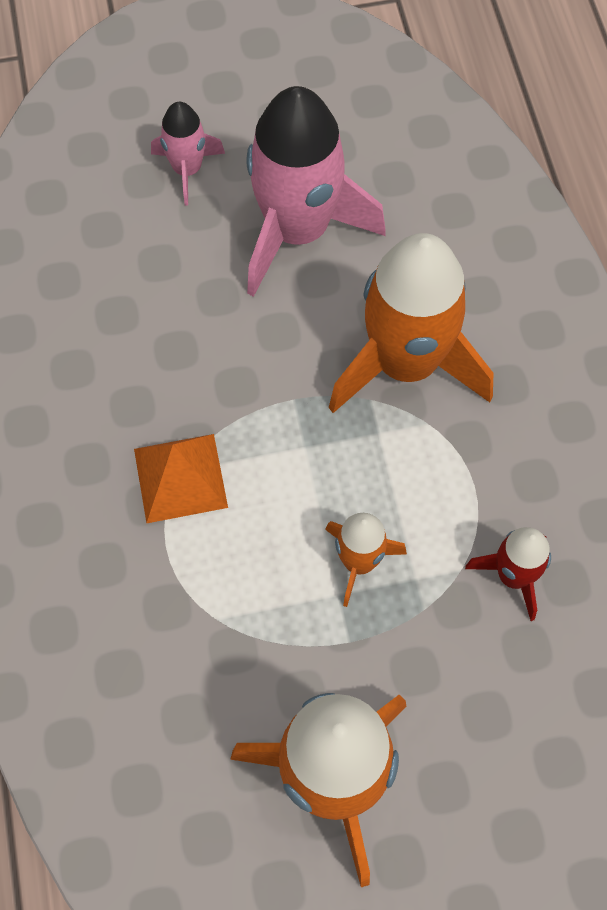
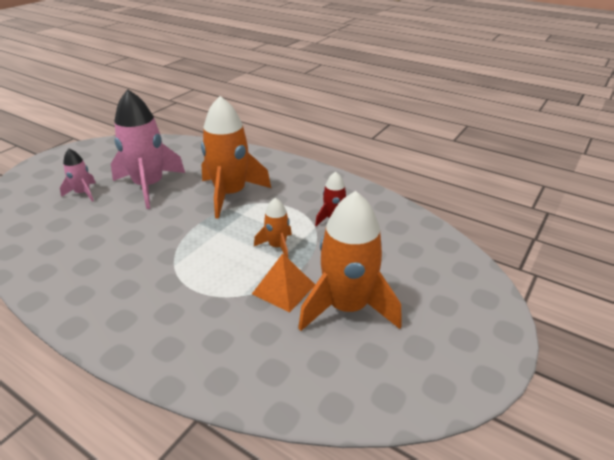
camera: 45 degrees left, 30 degrees down
(180, 478) = (175, 267): orange pyramid -> orange pyramid (284, 289)

